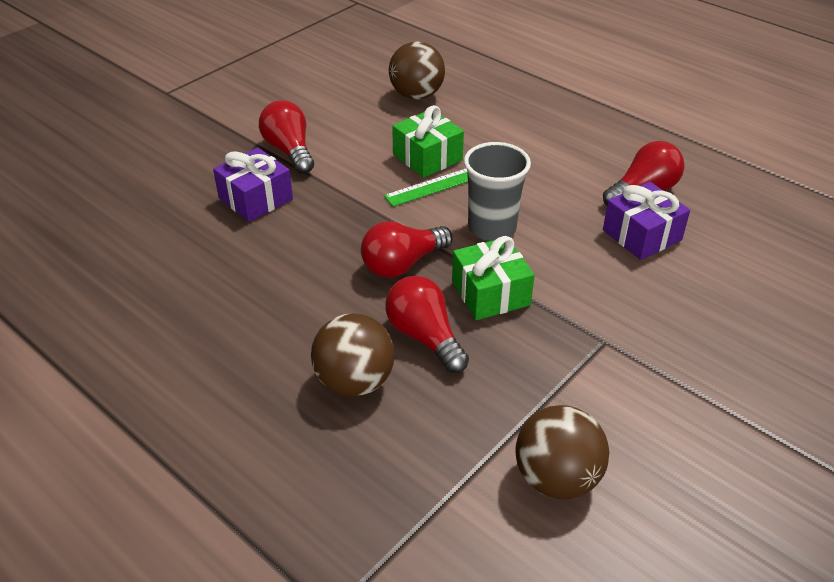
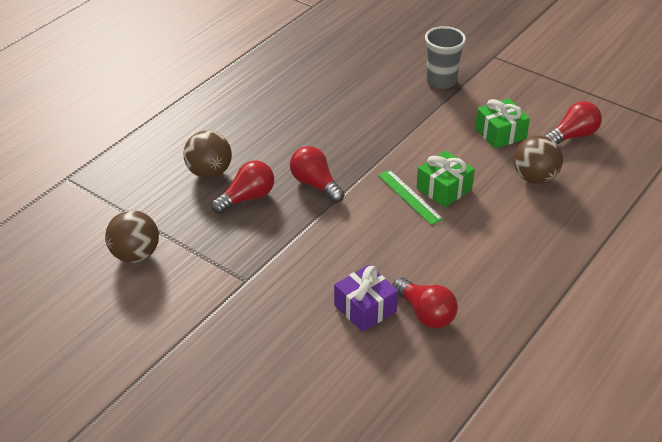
camera: 85 degrees right, 0 degrees up
(255, 199) = (375, 114): purple gift -> none
(289, 151) = (435, 121): red light bulb -> red light bulb (572, 136)
(490, 293) = (290, 226): green gift -> green gift (500, 133)
(492, 228) = (361, 225): grey cup -> grey cup (441, 81)

